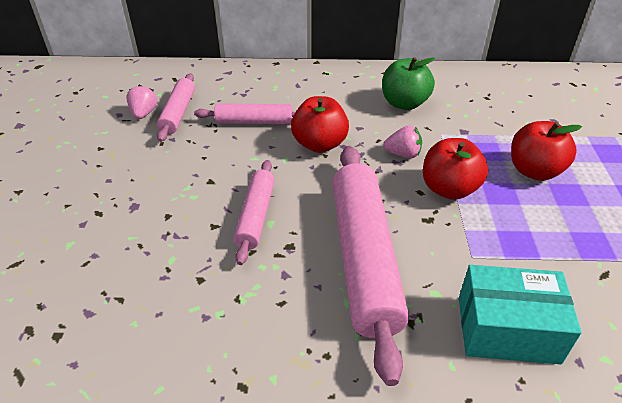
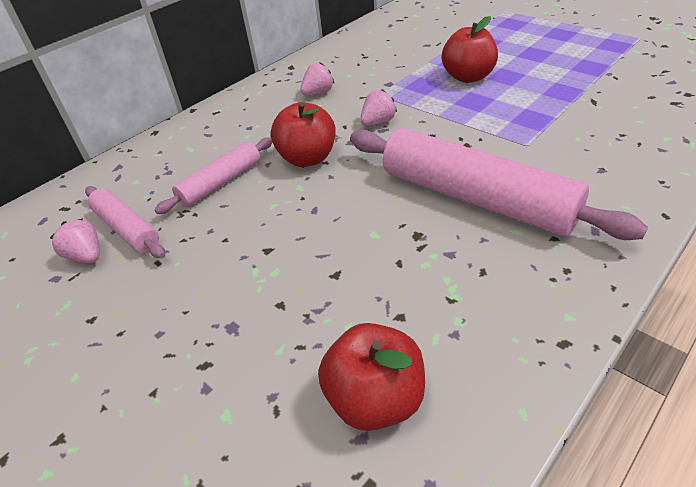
camera: 45 degrees left, 0 degrees up
(256, 216) = (354, 239): pink rolling pin -> none
(404, 103) = (318, 93): green apple -> pink strawberry
(449, 189) = (444, 120): red apple -> red apple (375, 399)
(507, 329) = (610, 164): turquoise box -> none

